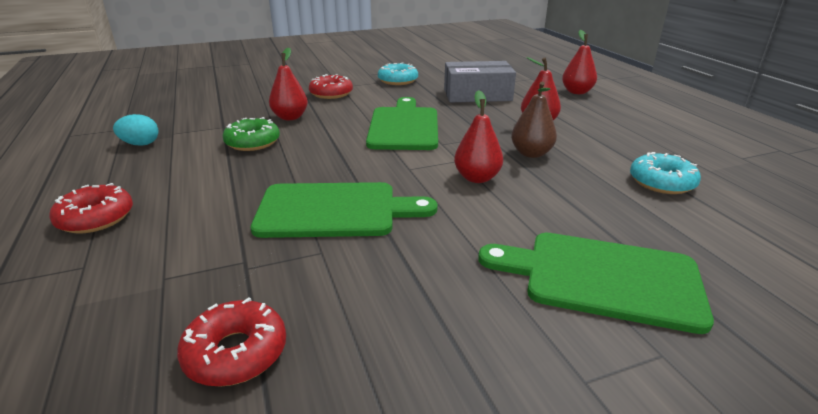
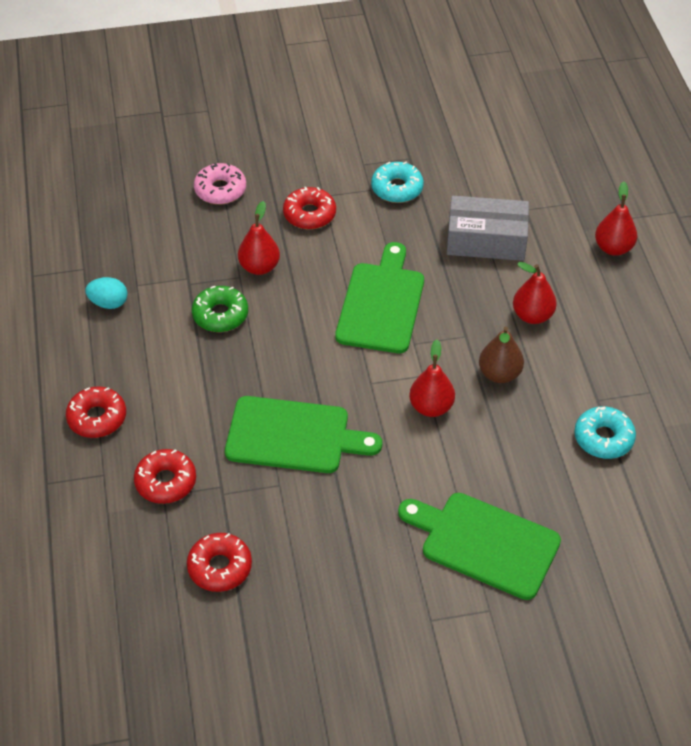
camera: 10 degrees right, 20 degrees up
(169, 264) = (166, 482): none -> red donut
(257, 89) = (220, 190): none -> pink donut

